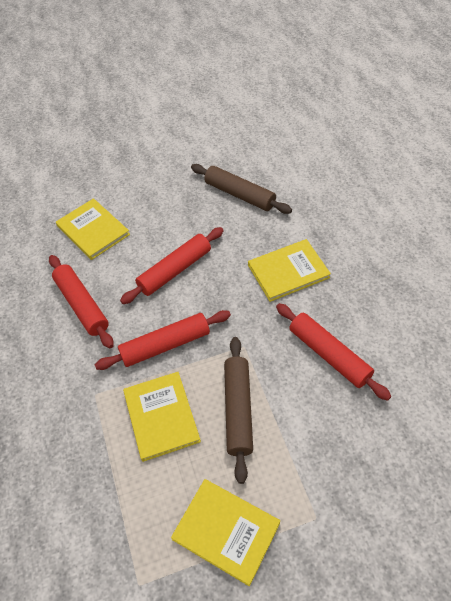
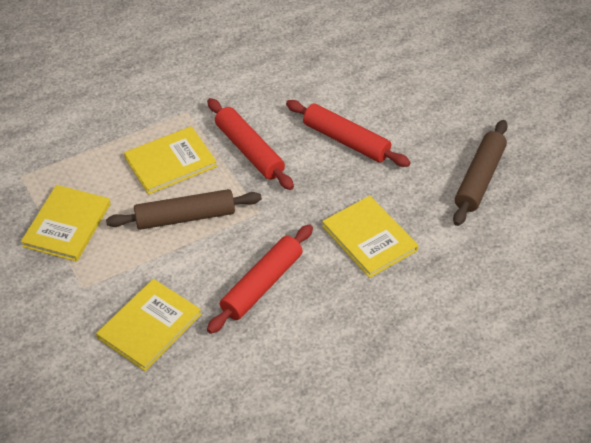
camera: 75 degrees right, 5 degrees down
(82, 305) = (284, 79): red rolling pin -> none
(93, 230) = (384, 64): yellow book -> yellow book (149, 326)

